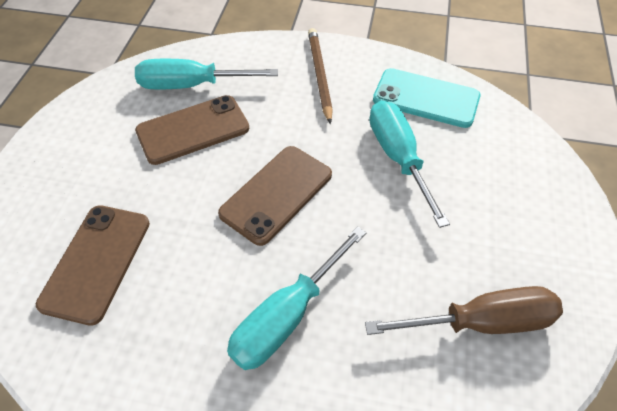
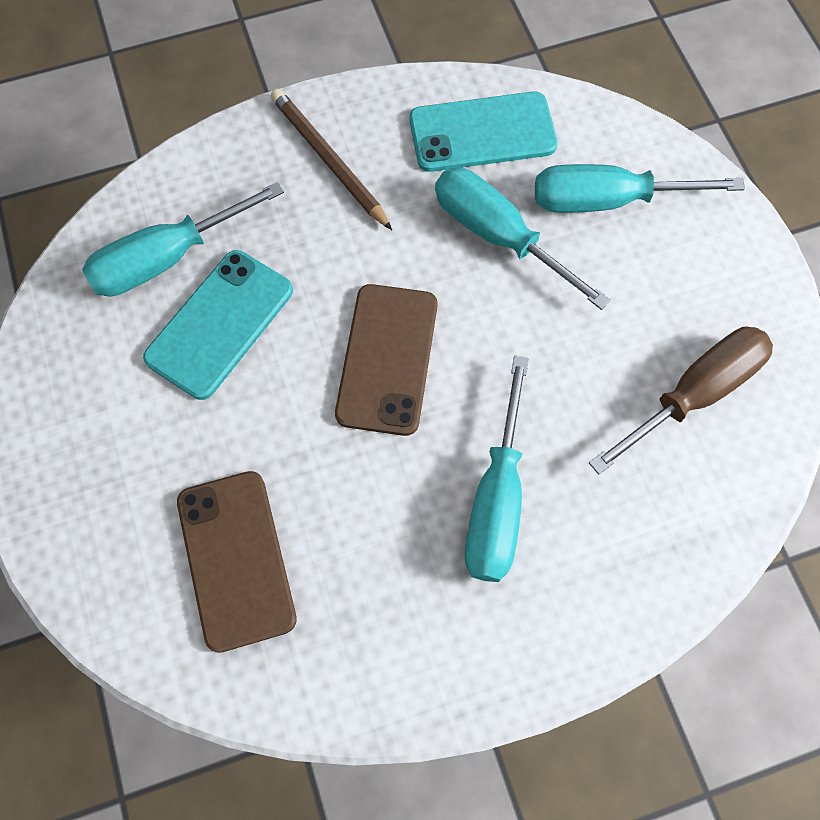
camera: 30 degrees left, 15 degrees up
(193, 130) = (220, 324): brown phone -> turquoise phone
(489, 169) = (607, 200): none -> turquoise screwdriver

